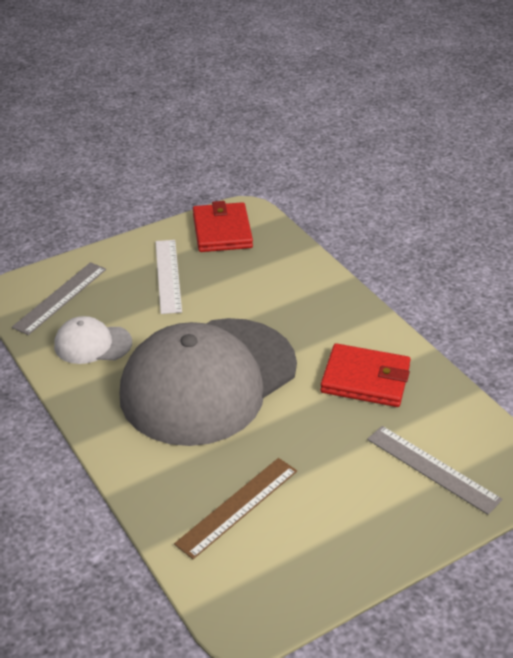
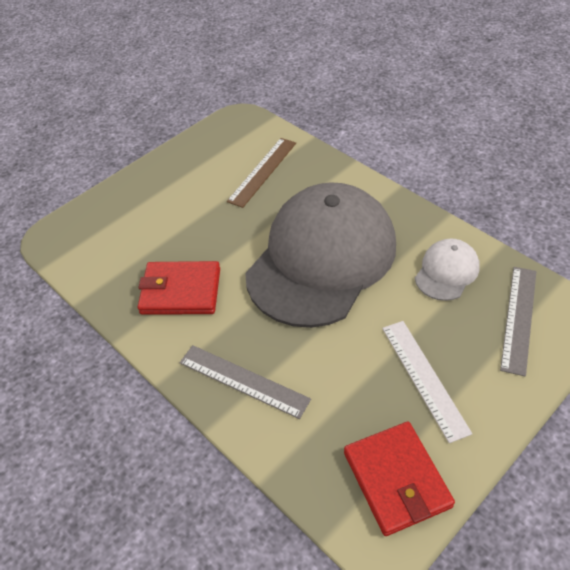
camera: 170 degrees right, 10 degrees up
(92, 344) = (446, 271): white cap -> white cap turned 45 degrees counterclockwise
(432, 468) = (123, 225): grey ruler -> grey ruler (243, 381)

